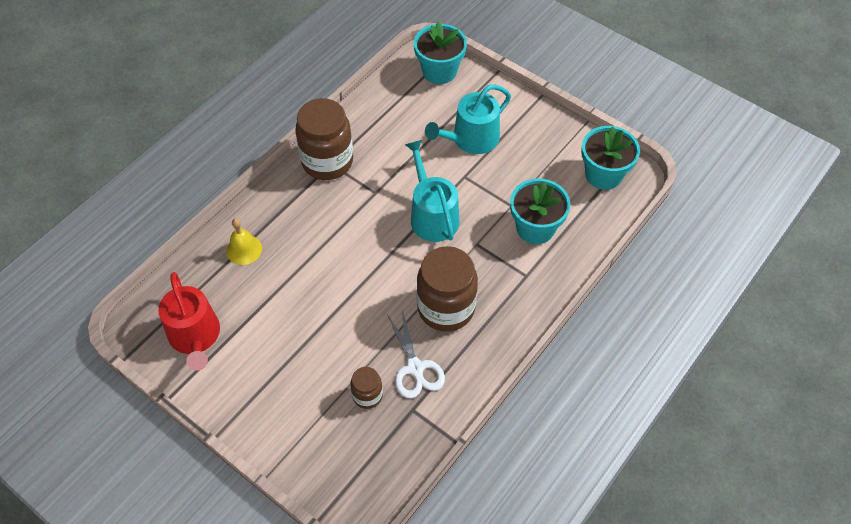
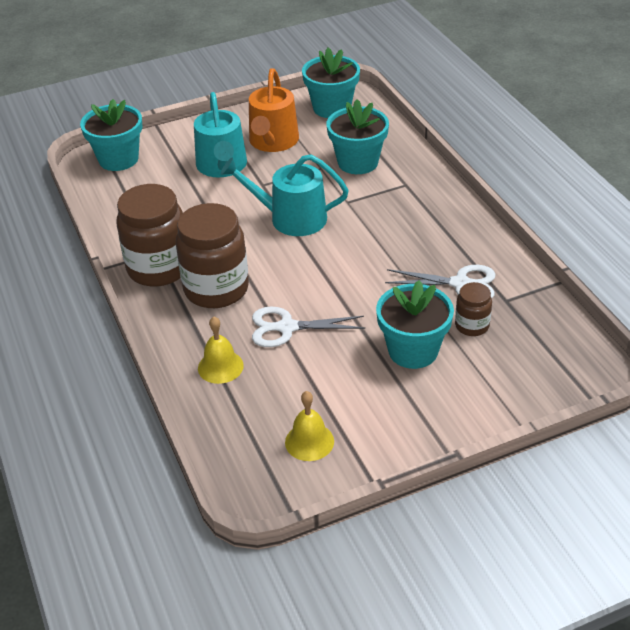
camera: 60 degrees left, 15 degrees down
(195, 337) = (309, 441): red watering can -> yellow bell
(303, 270) = (286, 328): none -> white scissors
(318, 365) = (413, 351): none -> turquoise flower pot
(446, 308) = (406, 243): brown jar -> brown jar (216, 289)
(525, 156) = (273, 142): none -> orange watering can

